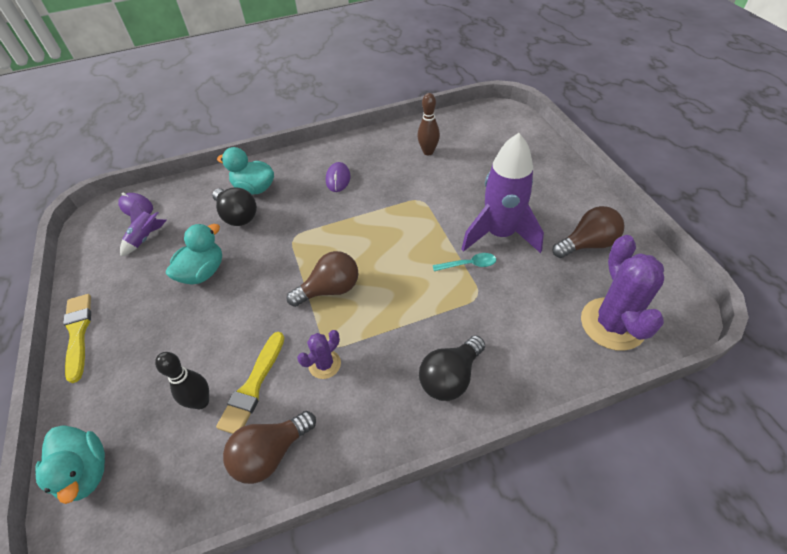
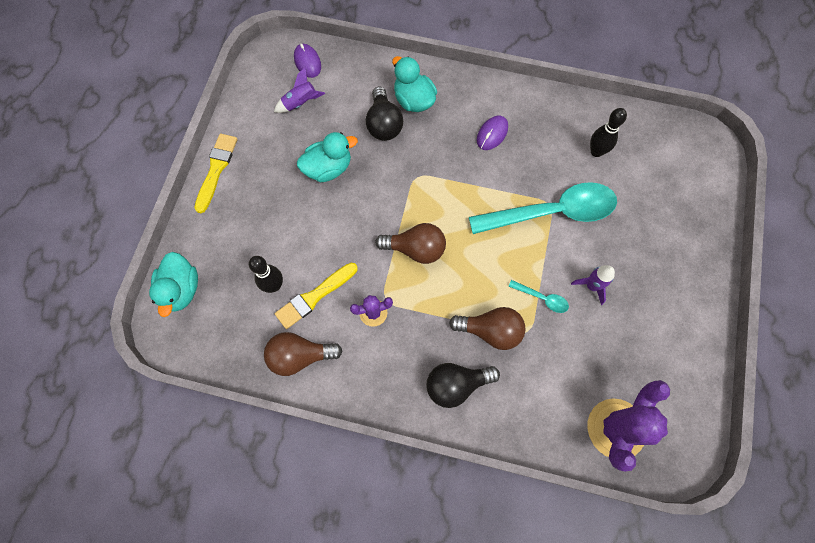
camera: 30 degrees right, 20 degrees up
(426, 204) = (551, 212): none -> turquoise spoon
(428, 152) = (596, 152): brown bowling pin -> black bowling pin
(500, 234) = (591, 286): purple rocket -> purple rocket, size x0.47
(587, 244) = (661, 346): brown light bulb -> brown light bulb (490, 331)

